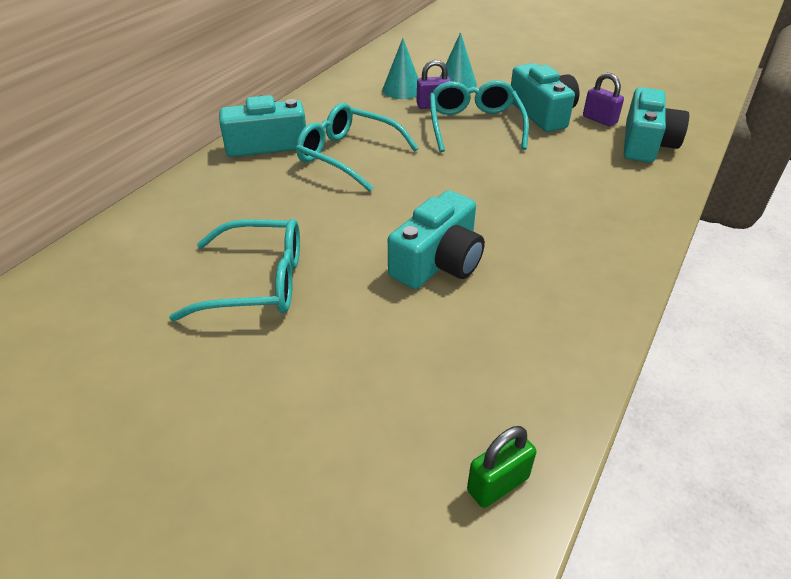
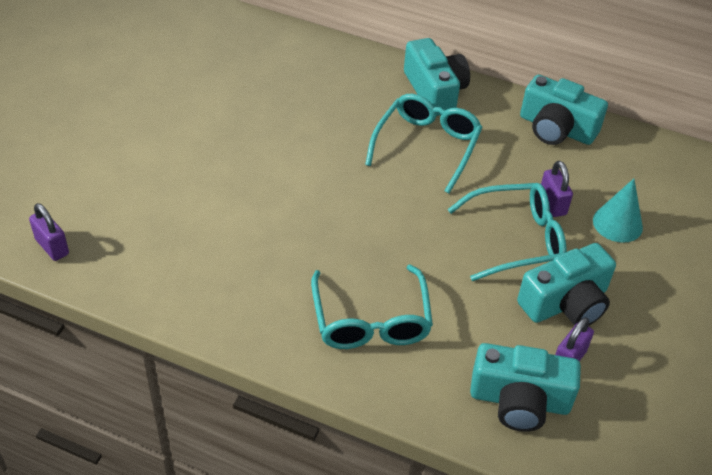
camera: 80 degrees right, 5 degrees up
(256, 282) = (237, 115): turquoise glasses -> turquoise glasses (371, 320)
(402, 89) = (582, 176): turquoise cone -> none
(438, 262) = (270, 214): turquoise camera -> turquoise camera (556, 128)
(498, 484) = (52, 247): green padlock -> purple padlock

